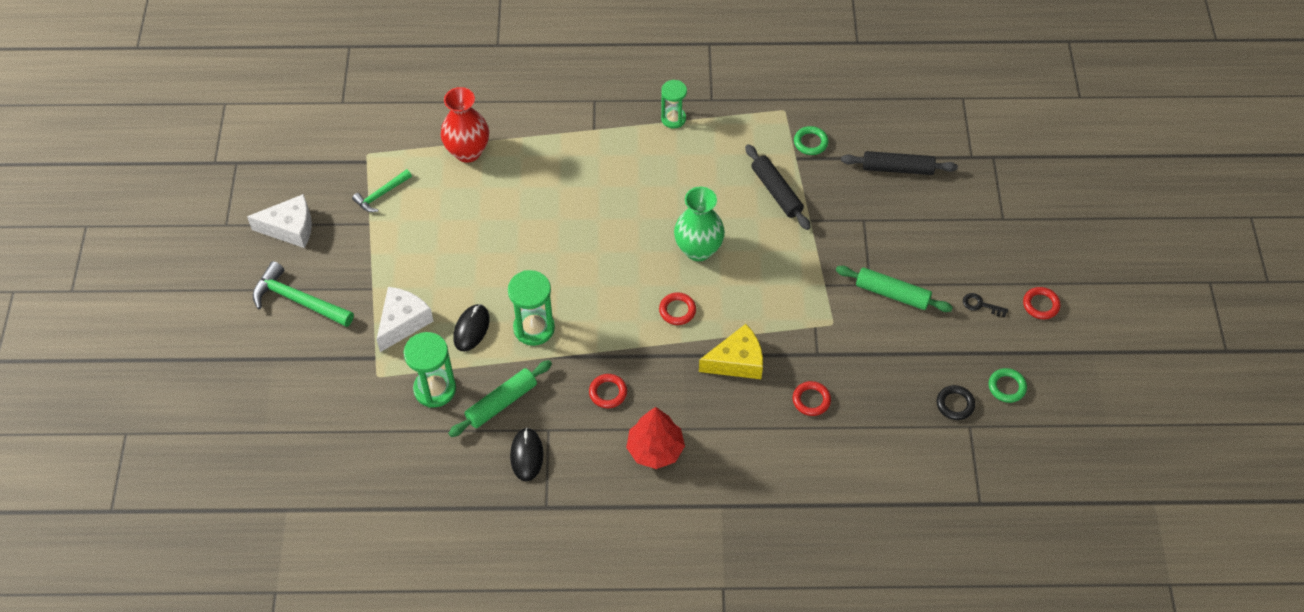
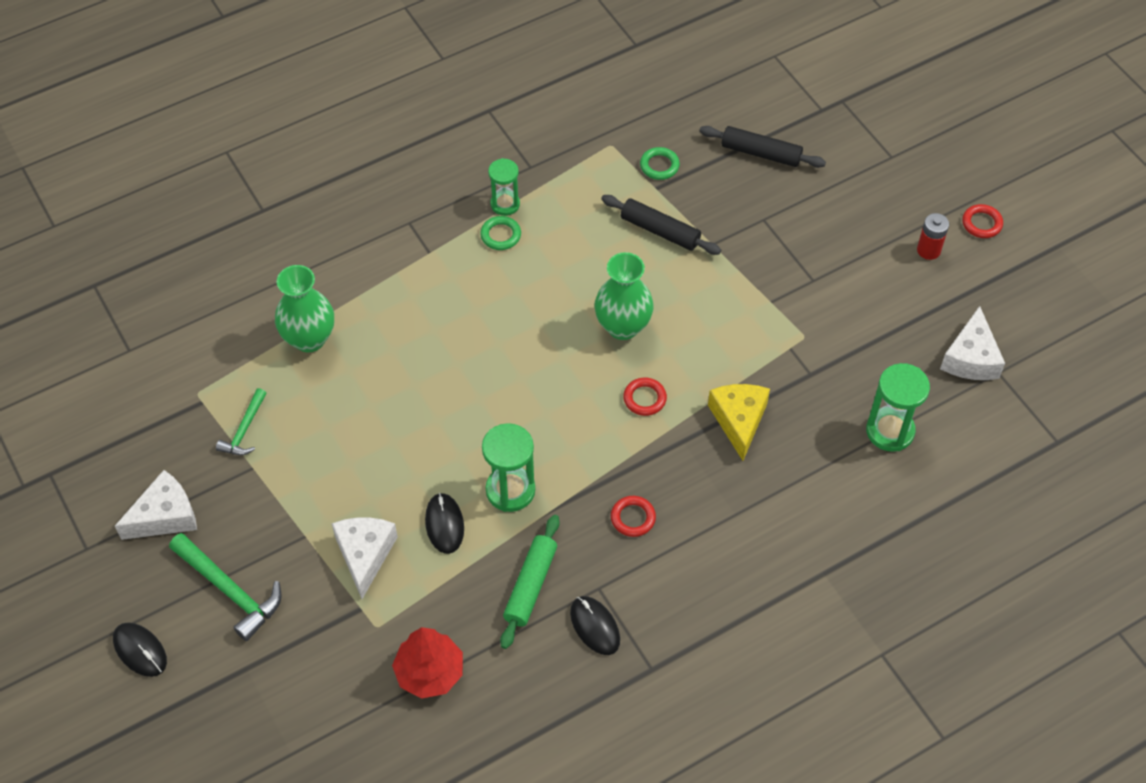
camera: 30 degrees left, 0 degrees up
(214, 311) = (140, 650): none -> black mouse
(298, 300) = (230, 590): green hammer -> green hammer turned 135 degrees counterclockwise
(435, 389) = (449, 608): green hourglass -> green hourglass (890, 431)
(468, 152) = (309, 339): red vase -> green vase
(655, 449) = (720, 551): red tree -> red tree (430, 672)
(737, 361) = (739, 420): yellow cheese -> yellow cheese turned 45 degrees counterclockwise
(811, 400) = (836, 422): red ring -> none
(892, 294) = (840, 279): green rolling pin -> none
(898, 169) = (761, 153): black rolling pin -> black rolling pin turned 45 degrees clockwise
(955, 404) = (970, 358): black ring -> white cheese
(981, 305) = (928, 250): black key -> red battery
(1006, 387) = (1005, 317): green ring -> green ring (500, 235)

